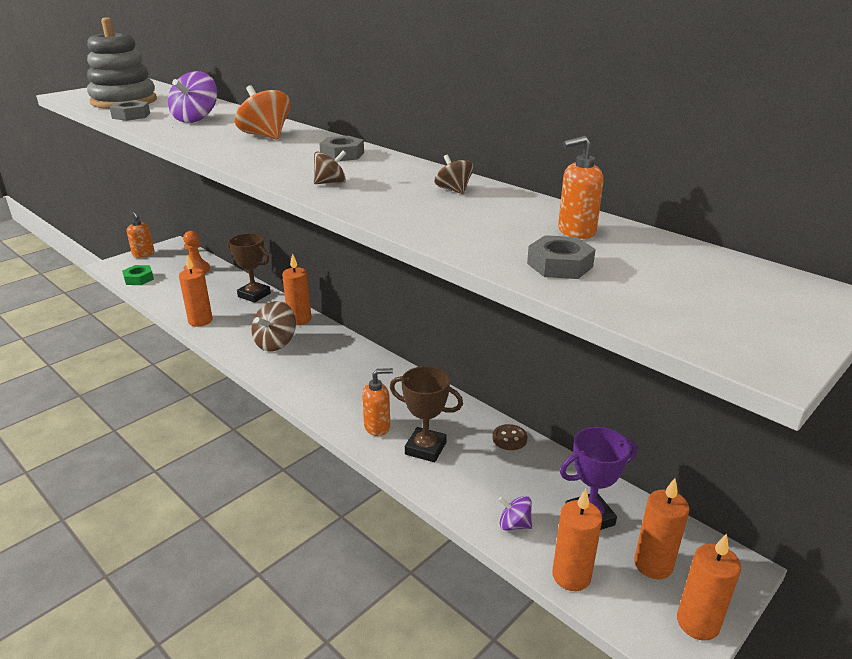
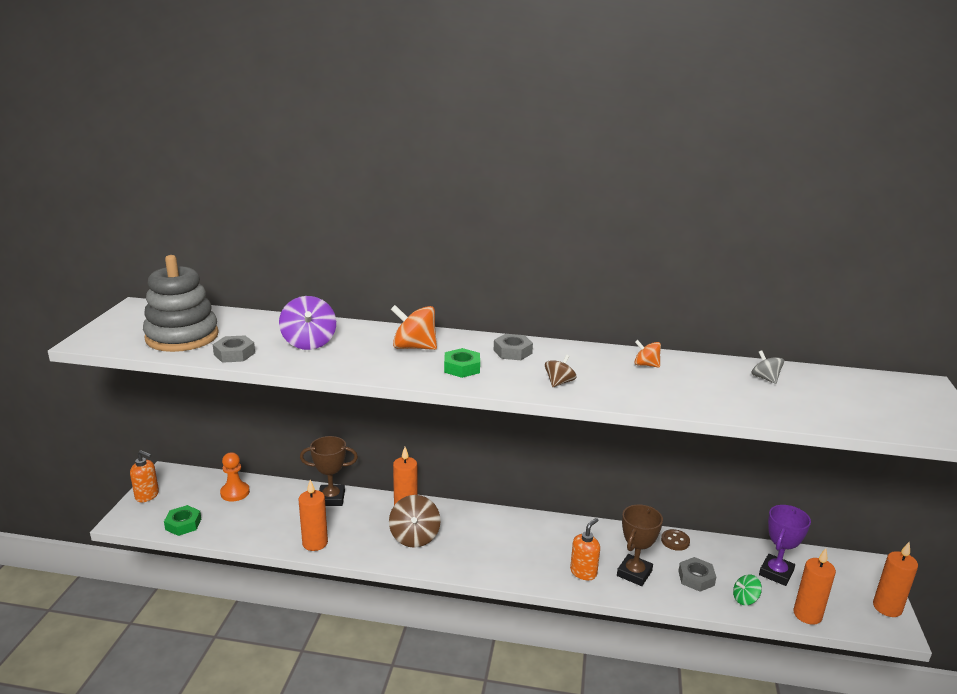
camera: 35 degrees left, 5 degrees down
(270, 155) = (462, 368): none -> green nut
(425, 448) = (634, 573): brown trophy -> brown trophy turned 45 degrees counterclockwise
(453, 190) = (646, 365): brown spinning top -> orange spinning top
(514, 524) = (745, 599): purple spinning top -> green spinning top
(560, 265) = (799, 407): grey nut -> grey nut (696, 578)
(576, 231) = (765, 378): orange soap dispenser -> grey spinning top
(653, 564) = (835, 585): orange candle -> none

